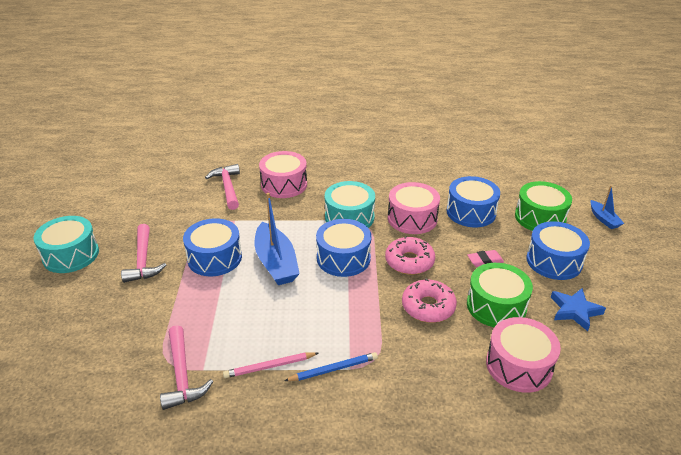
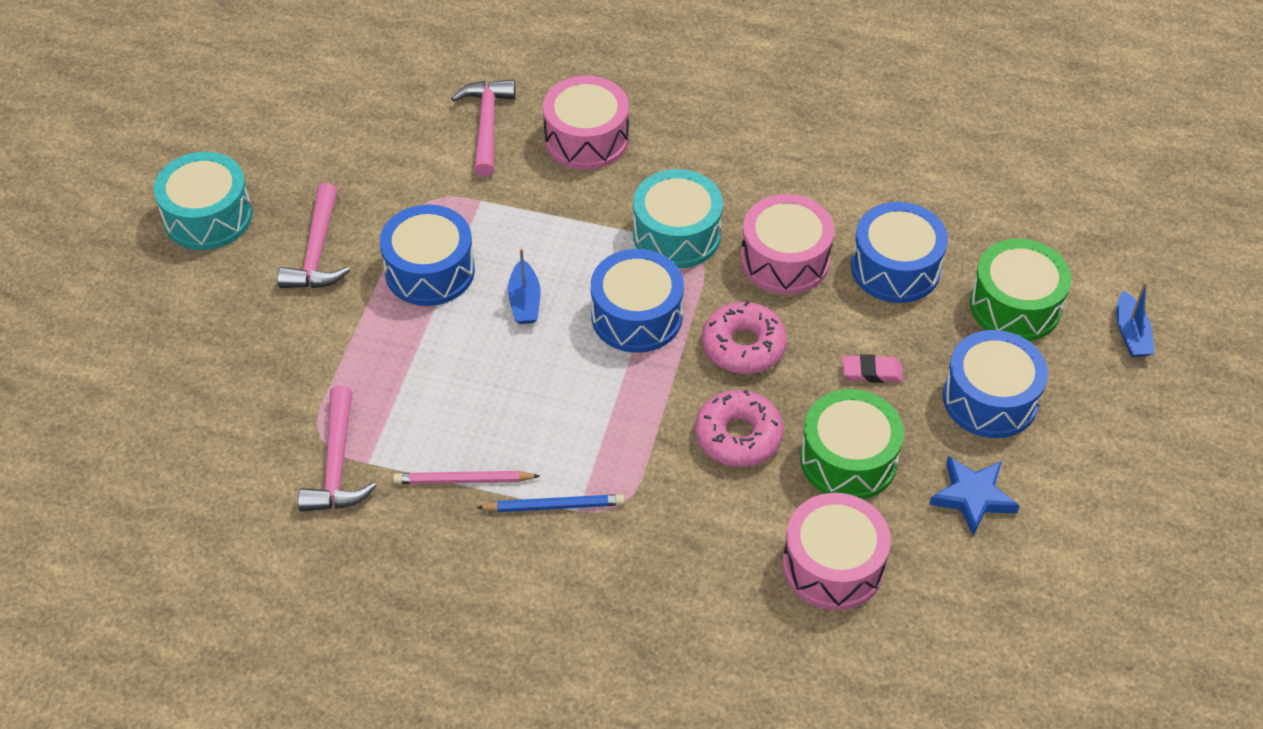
camera: 15 degrees right, 15 degrees up
(276, 263) = (525, 301): blue boat -> blue boat, size x0.53

